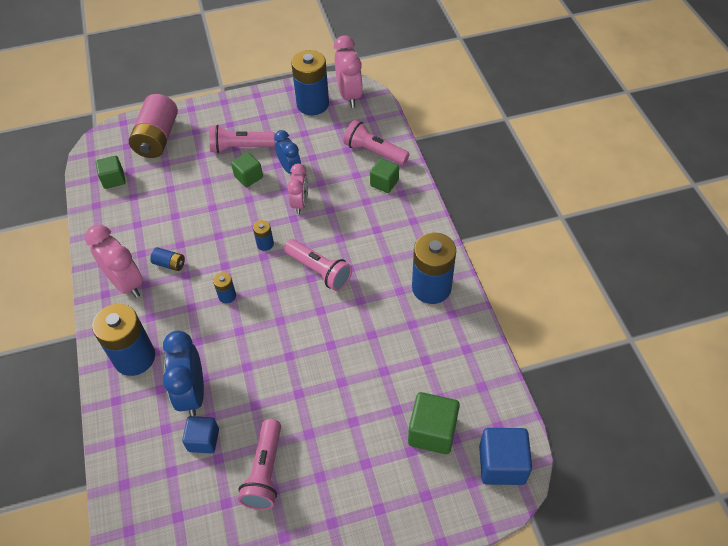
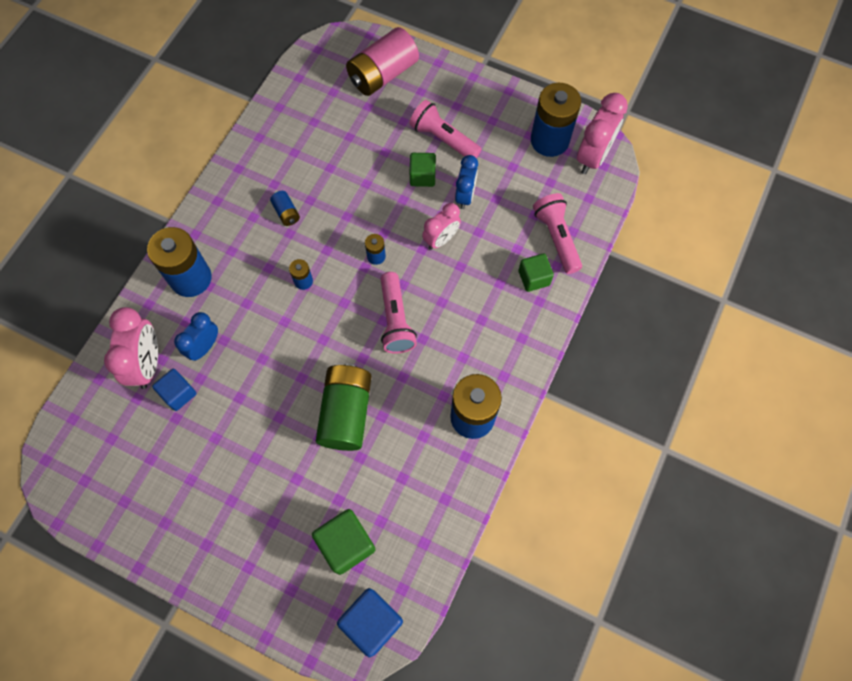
camera: 40 degrees right, 15 degrees up
(113, 179) = (313, 91): green cube -> none
(126, 283) = (239, 204): pink clock -> pink clock (147, 364)
(192, 393) = (204, 347): blue clock -> blue clock, size x0.66
(265, 472) = (197, 460): pink flashlight -> none
(344, 352) = (346, 413): none -> green battery

